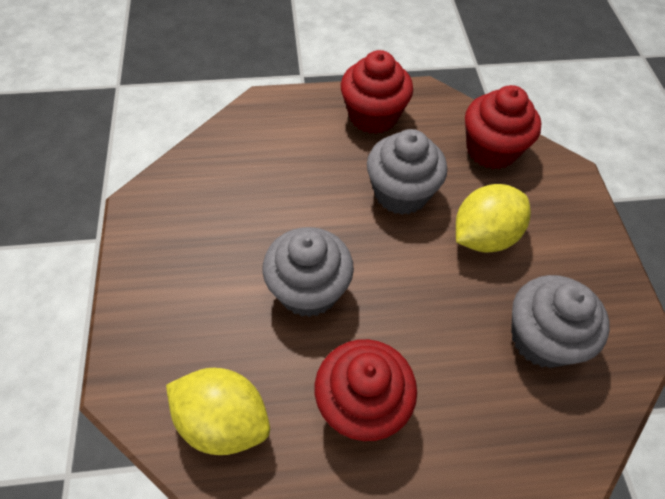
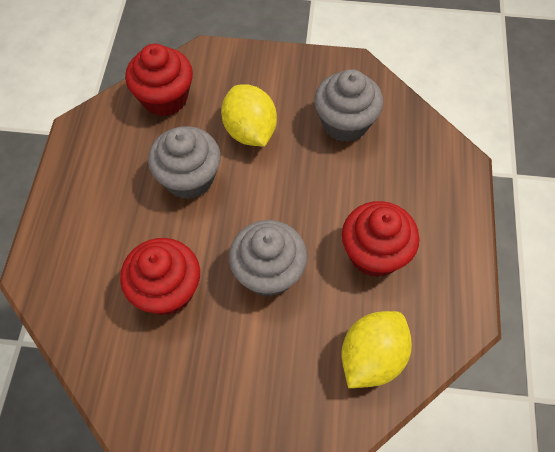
camera: 75 degrees left, 5 degrees up
(373, 116) = (90, 178): red cupcake -> red cupcake (167, 290)

